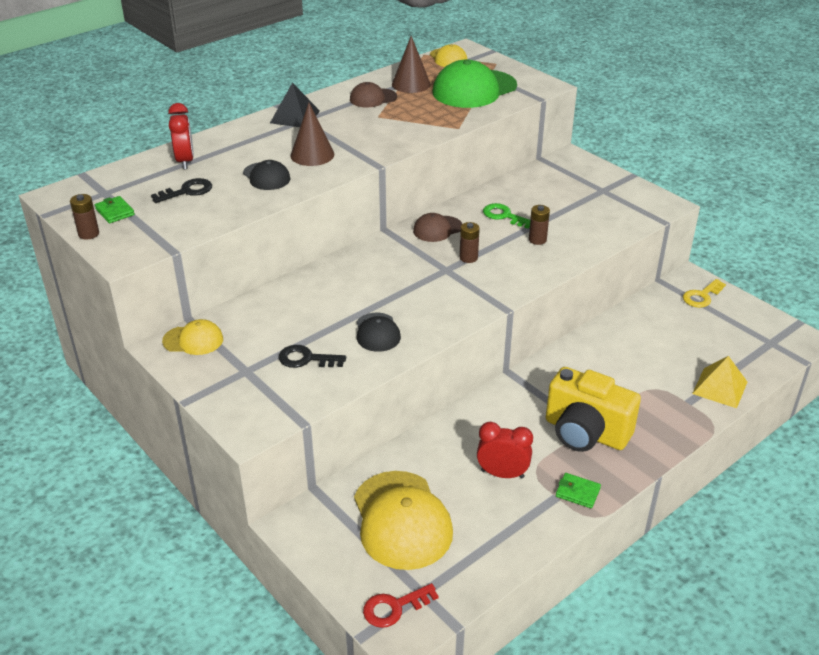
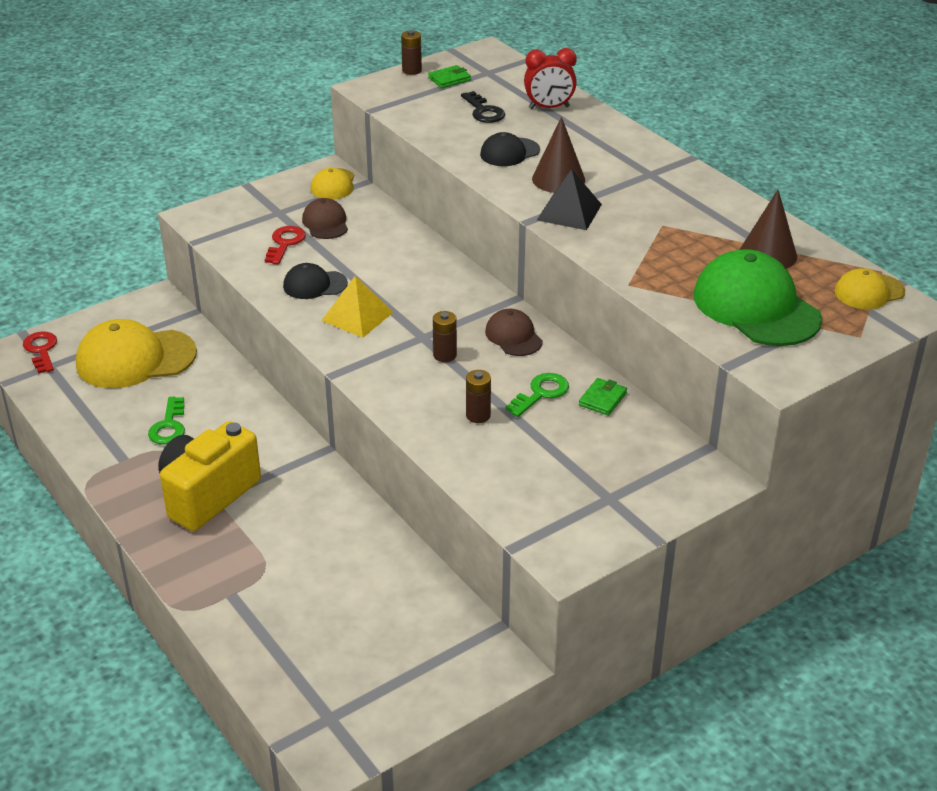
camera: 95 degrees right, 0 degrees up
(295, 117) = (659, 168): black pyramid -> black pyramid (569, 212)
(306, 359) = (285, 243): black key -> red key
(373, 98) = (717, 223): brown cap -> brown cap (325, 223)
(502, 474) = (169, 426): red clock -> green key
(577, 492) = (123, 475): green wallet -> green wallet (602, 399)
(701, 296) = (454, 665): yellow key -> none
(720, 387) = (249, 633): yellow pyramid -> yellow pyramid (357, 316)

